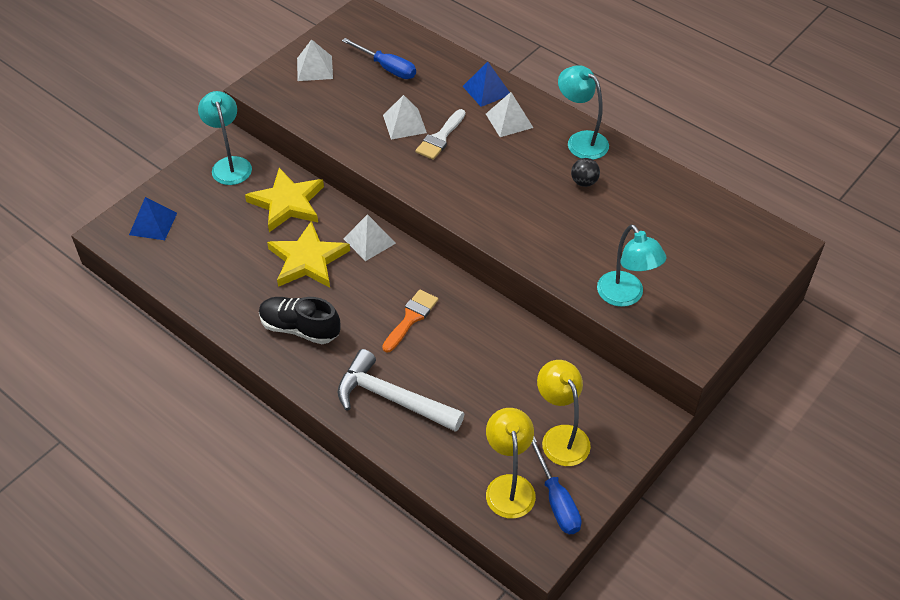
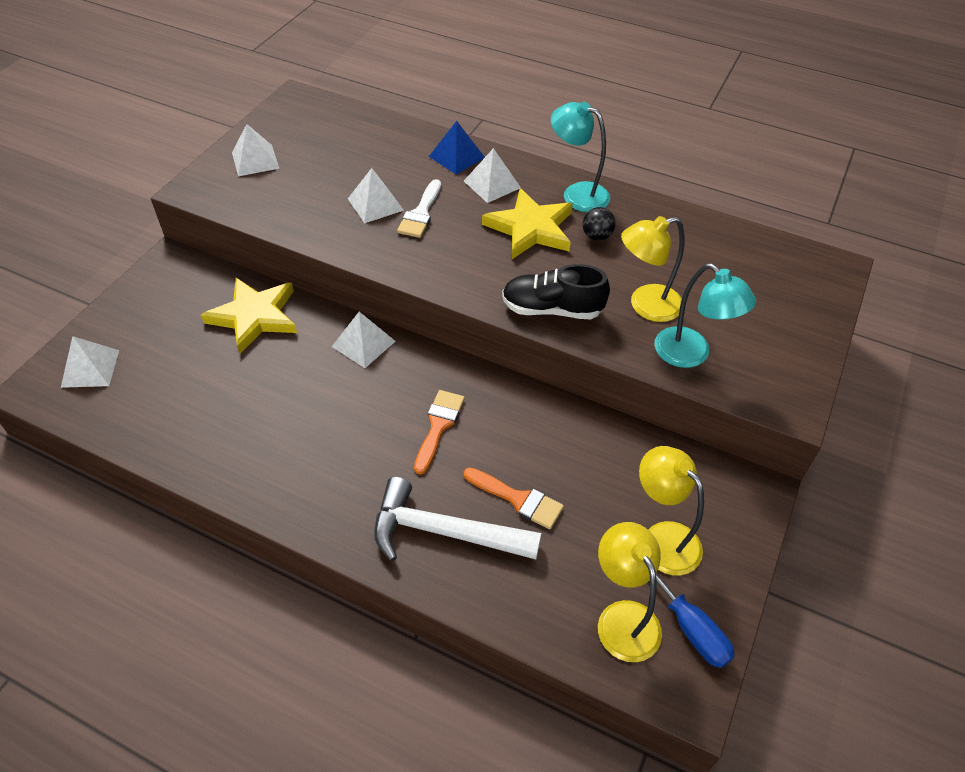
camera: 15 degrees left, 0 degrees up
(153, 224) = (90, 368): blue pyramid -> white pyramid
(230, 164) = (175, 284): turquoise lamp -> none
(300, 328) = (305, 465): black shoe -> black shoe (552, 309)
(308, 260) = (295, 379): yellow star -> yellow star (530, 228)
(387, 68) = (339, 149): blue screwdriver -> none
(457, 386) = (518, 499): none -> orange brush
(603, 249) = (645, 305): none -> yellow lamp

